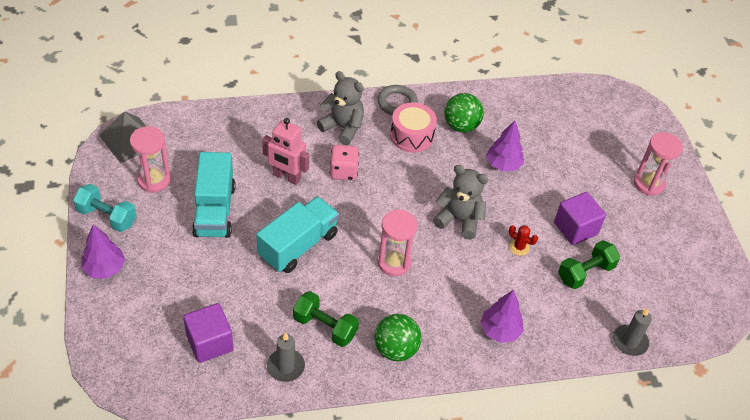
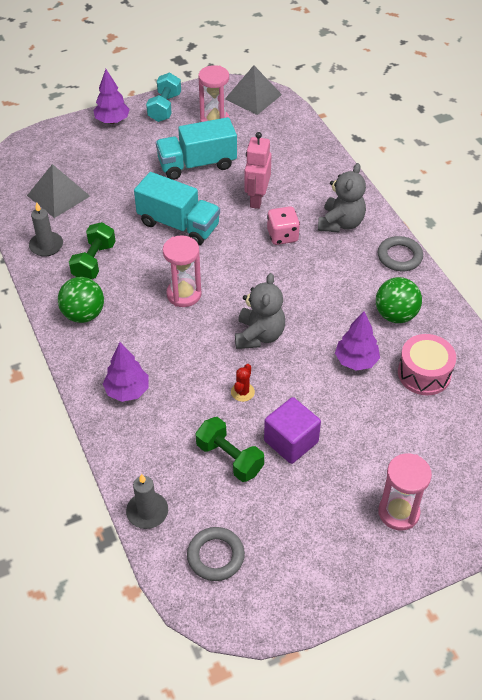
camera: 80 degrees right, 0 degrees up
(210, 342) = (58, 195): purple cube -> grey pyramid
(412, 136) = (358, 277): pink drum -> pink drum (424, 373)
(675, 304) = (215, 556): none -> grey ring

